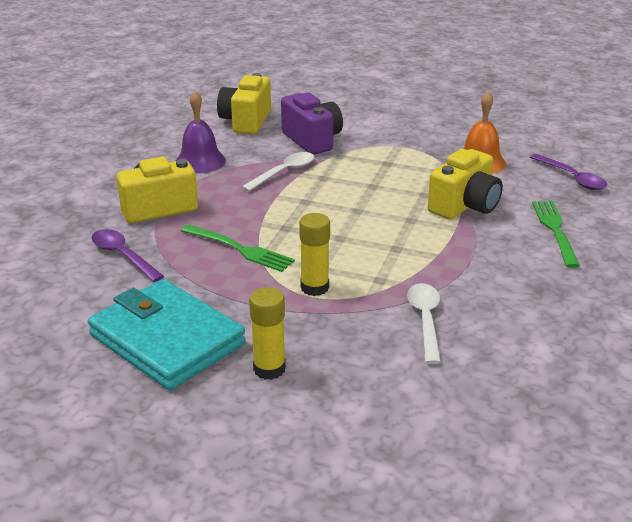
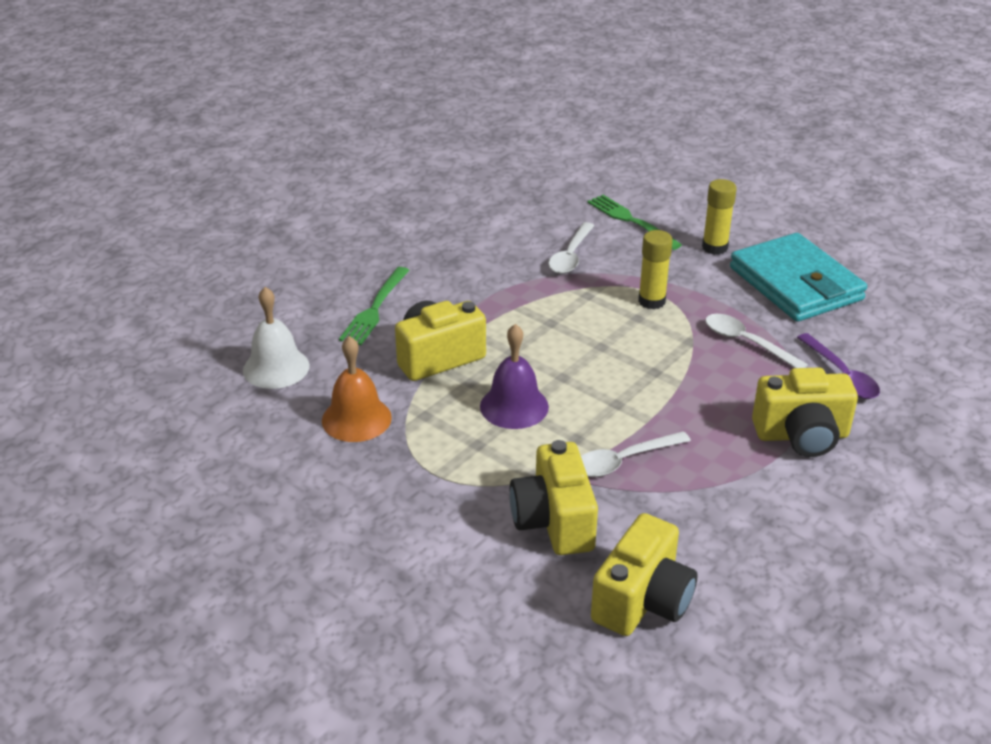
camera: 160 degrees left, 5 degrees up
(200, 161) = (736, 513): purple bell -> purple bell (514, 406)
(211, 267) = (746, 343): none -> white spoon
(239, 249) = (713, 357): green fork -> green fork (631, 221)
(312, 140) = (554, 521): purple camera -> yellow camera
(572, 178) = (276, 368): purple spoon -> white bell

